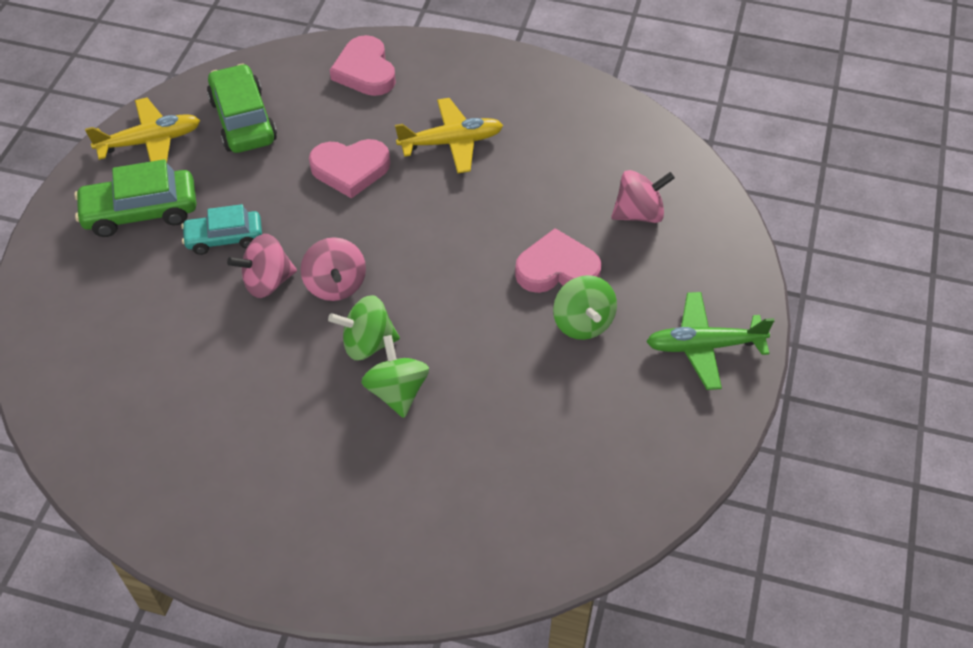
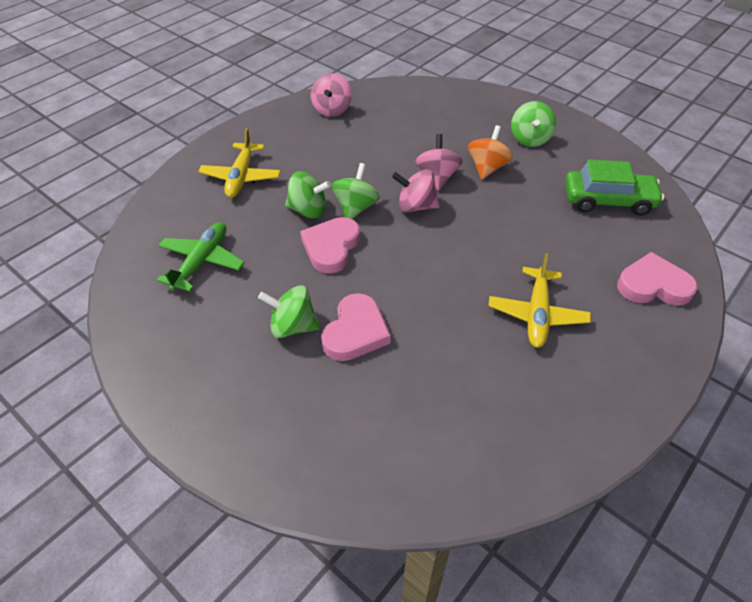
camera: 115 degrees right, 5 degrees down
(141, 212) = (529, 139): green car -> green spinning top
(150, 141) = (599, 154): yellow plane -> yellow plane (241, 177)
(224, 238) = (487, 168): turquoise car -> orange spinning top
(350, 169) = (529, 243): pink heart -> pink heart (331, 247)
(639, 213) = (382, 421): pink spinning top -> pink spinning top (332, 110)
(704, 346) = (212, 398): green plane -> green plane (202, 262)

